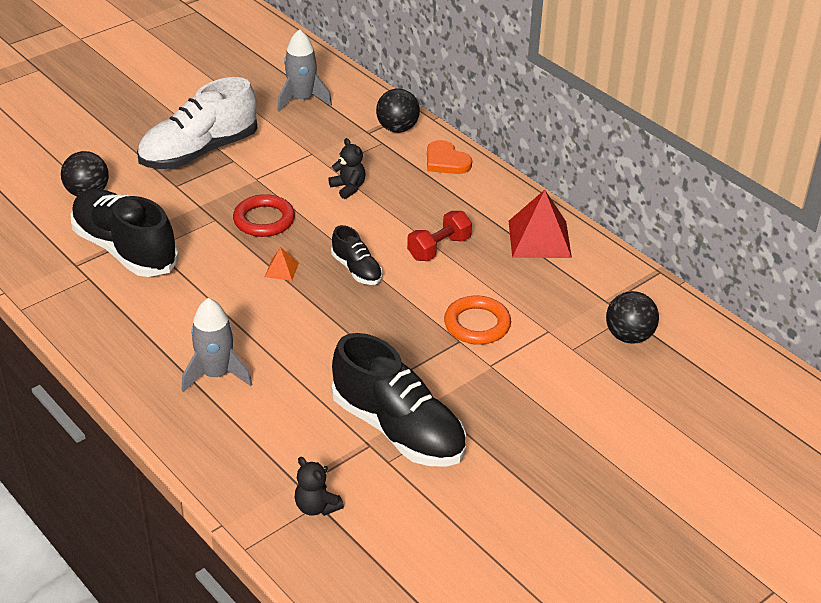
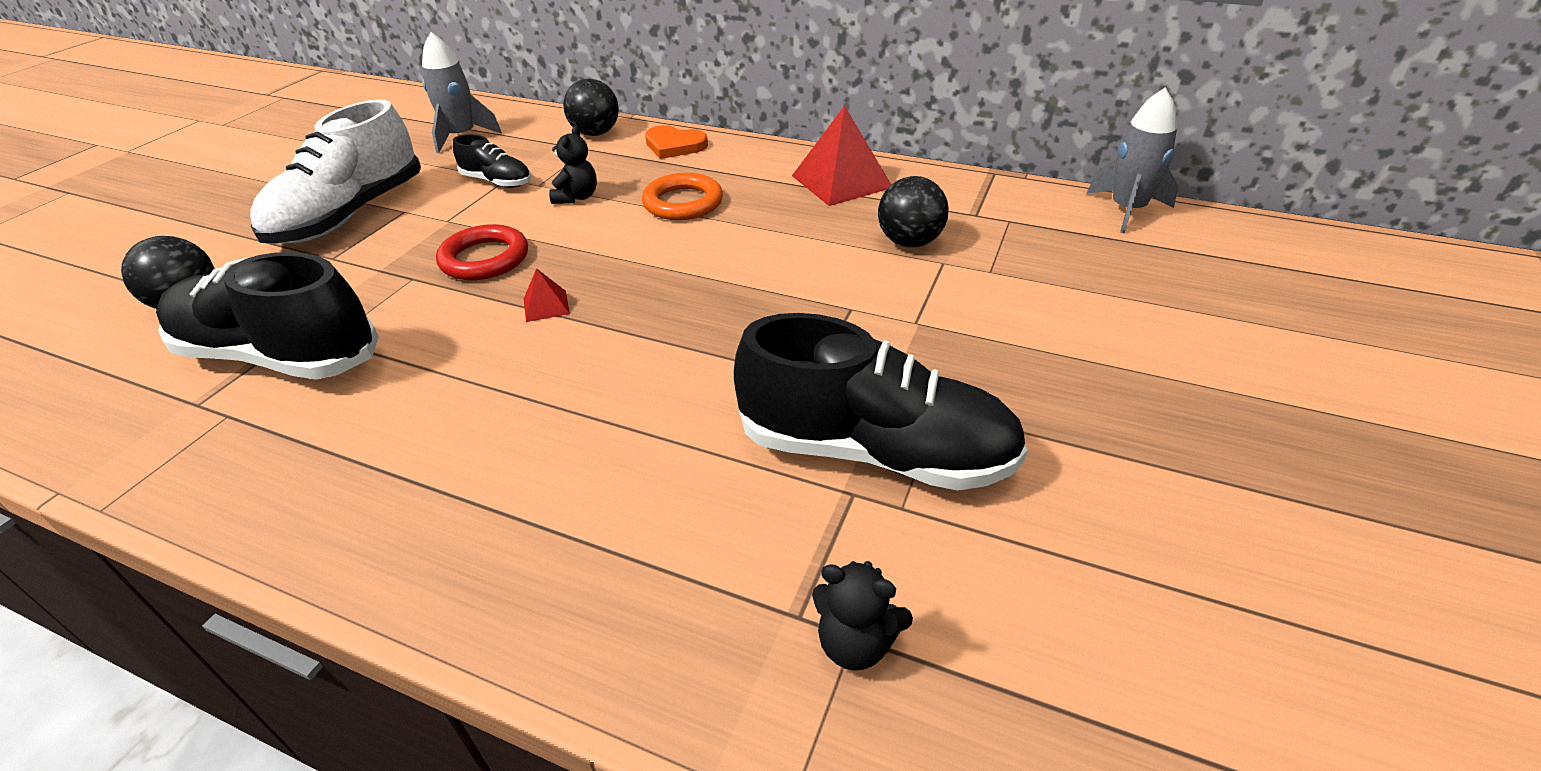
camera: 25 degrees left, 0 degrees up
(216, 374) = (528, 483): grey rocket -> grey rocket (1127, 210)
(281, 270) = (546, 306): orange pyramid -> red pyramid
(348, 188) = (577, 197): black teddy bear -> black teddy bear turned 75 degrees clockwise
(357, 270) = (651, 274): black shoe -> black shoe (497, 182)
(439, 248) = (736, 222): red dumbbell -> none
(477, 324) = (855, 283): orange ring -> orange ring (683, 203)
(629, 336) = (1034, 238): black ball -> black ball (909, 242)

